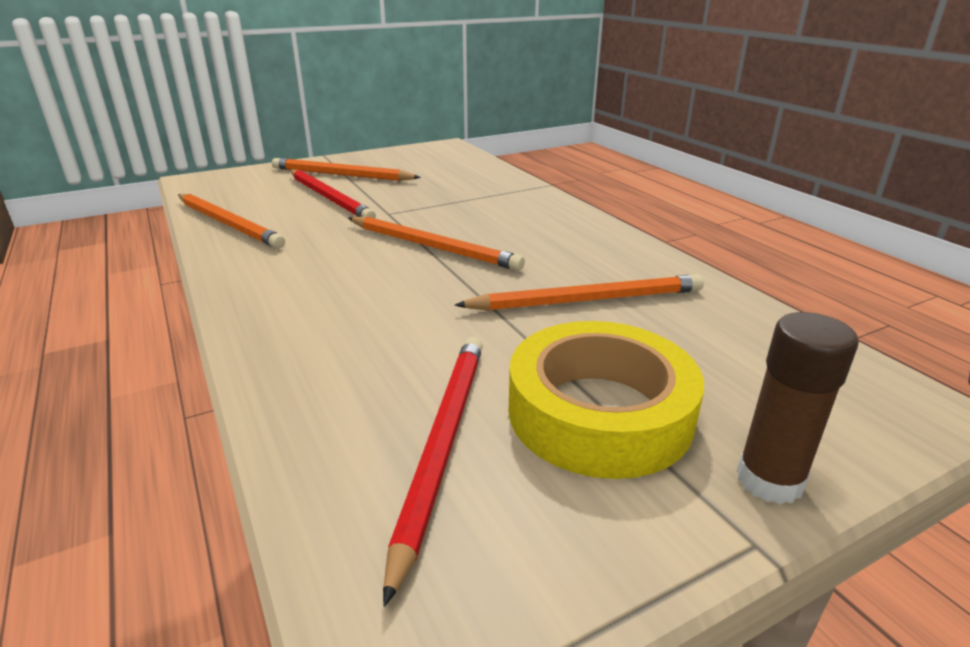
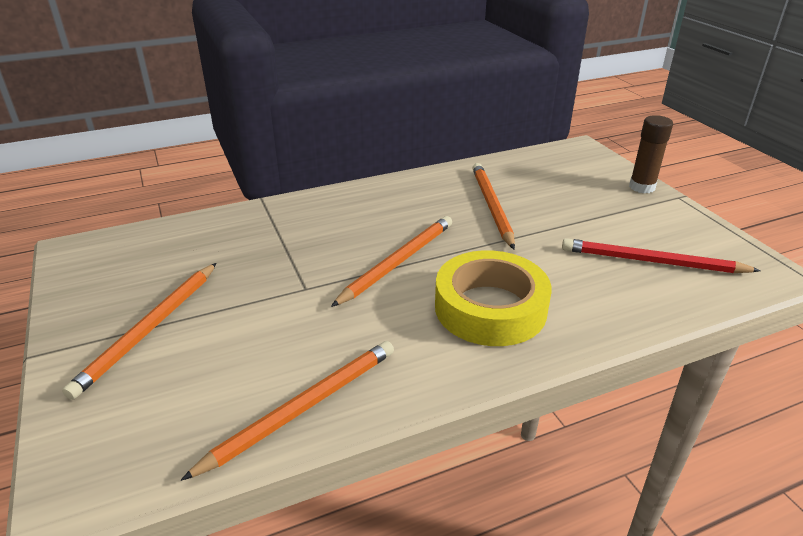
camera: 85 degrees left, 5 degrees up
(330, 198) = (240, 332): red pencil -> none
(599, 412) = (609, 216): yellow tape -> yellow tape (490, 308)

